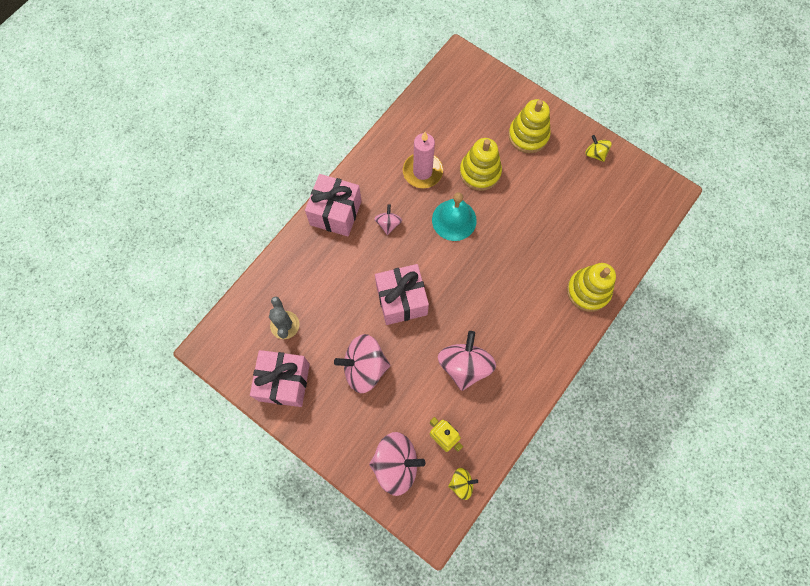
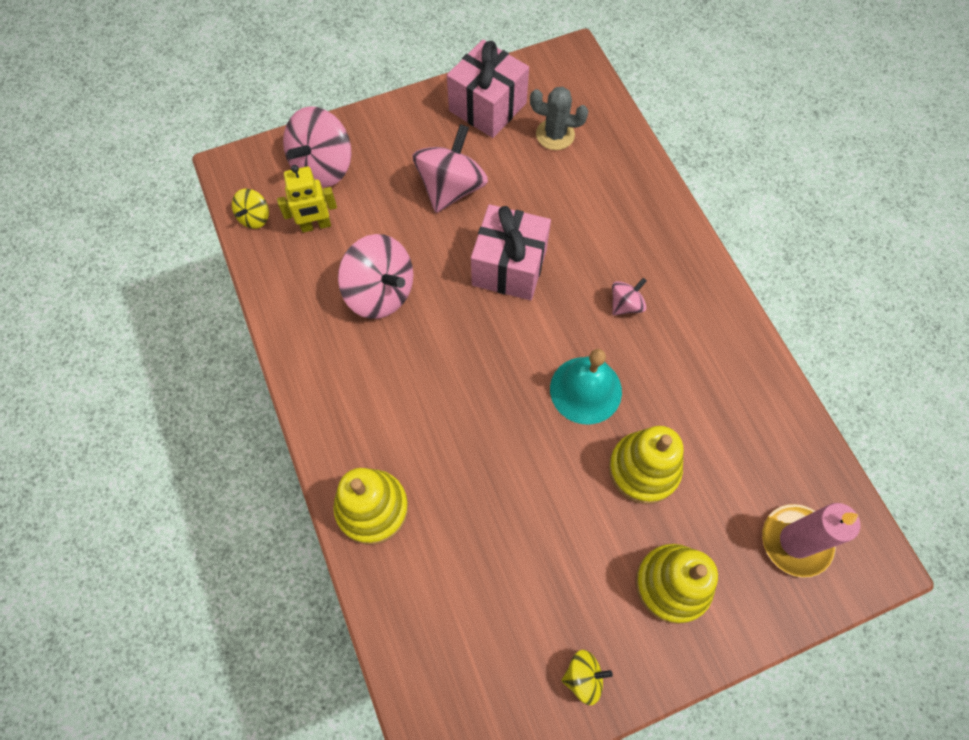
camera: 120 degrees right, 5 degrees down
(335, 213) = (676, 251): pink gift -> none
(388, 224) = (625, 305): pink spinning top -> pink spinning top turned 75 degrees counterclockwise
(422, 172) = (685, 389): pink candle -> pink candle (795, 541)

